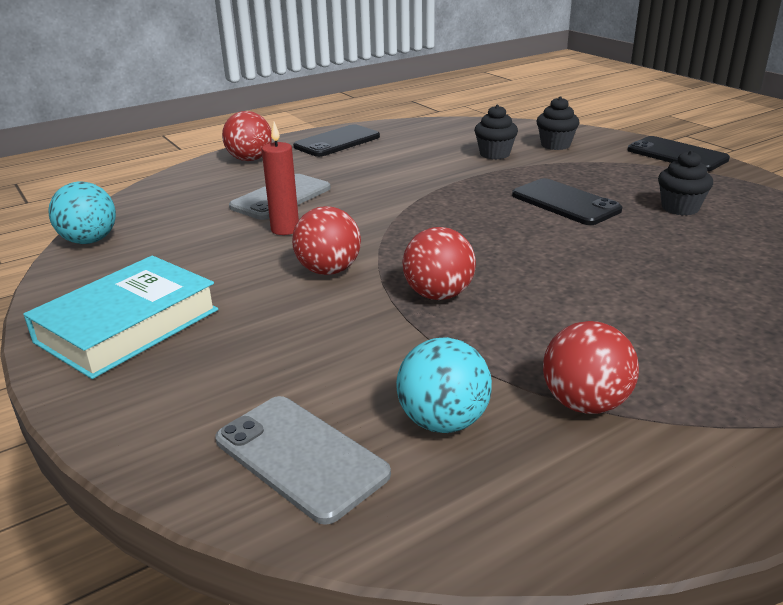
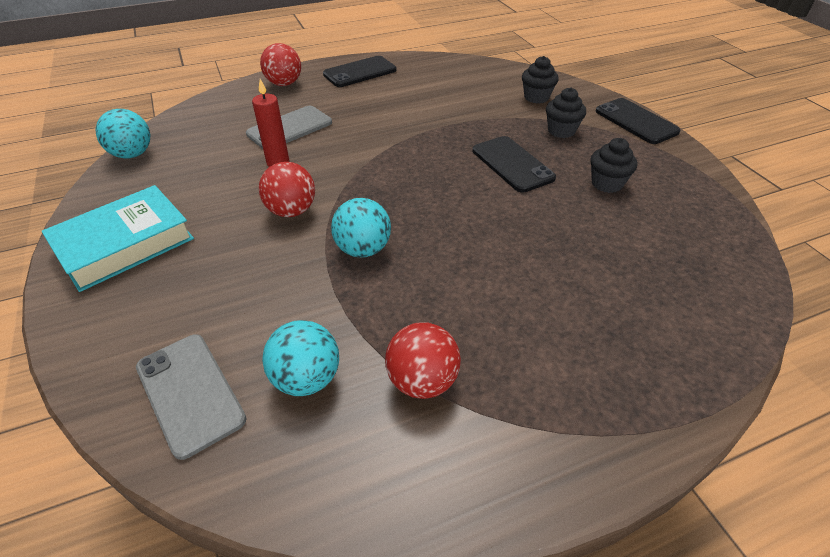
camera: 10 degrees right, 15 degrees up
(438, 295) = (363, 249): red ball -> turquoise ball
(494, 154) = (480, 102): black cupcake -> black cupcake (561, 131)

